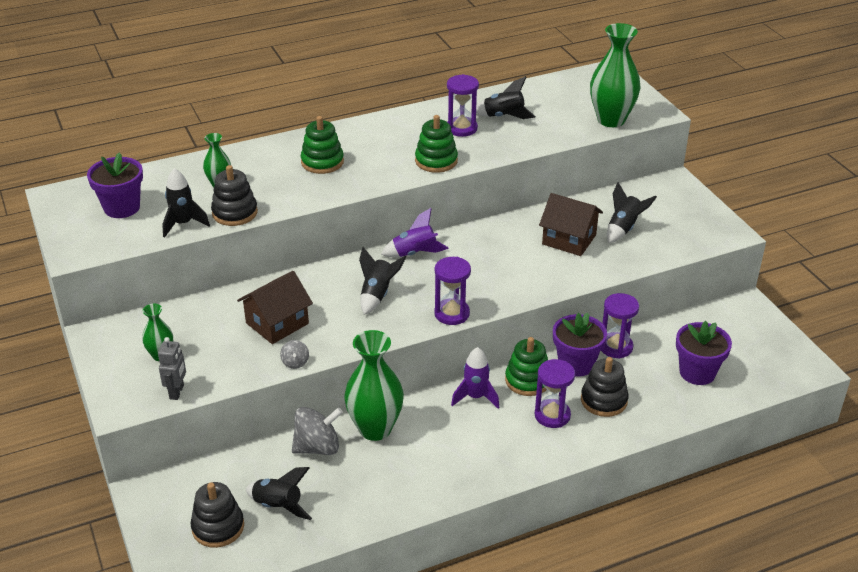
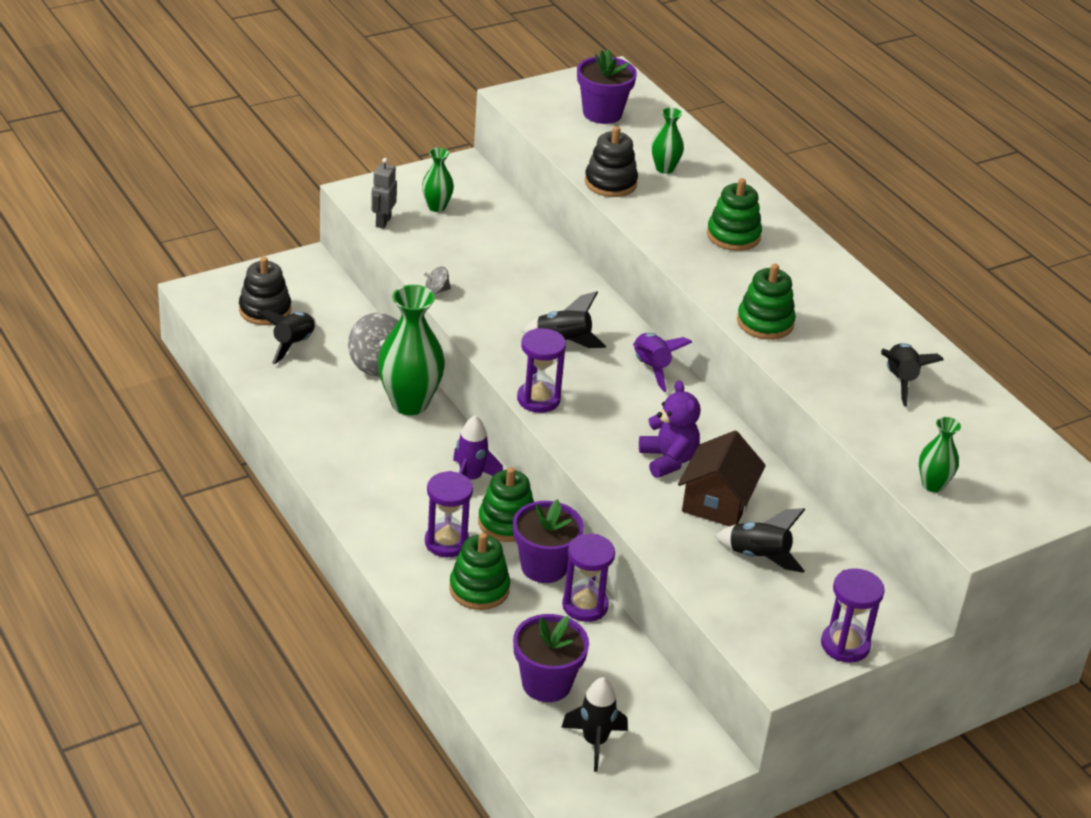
camera: 80 degrees right, 0 degrees up
(177, 392) = (383, 222): grey robot -> grey robot turned 105 degrees clockwise
(183, 224) = (581, 153): black rocket -> black rocket (594, 742)
(277, 323) = (499, 274): brown house -> none
(461, 128) = (854, 343): purple hourglass -> purple hourglass (845, 645)
(524, 256) = (668, 460): none -> purple teddy bear
(604, 400) = (479, 589): black stacking toy -> green stacking toy
(611, 120) = (932, 485): green vase -> green vase, size x0.52

